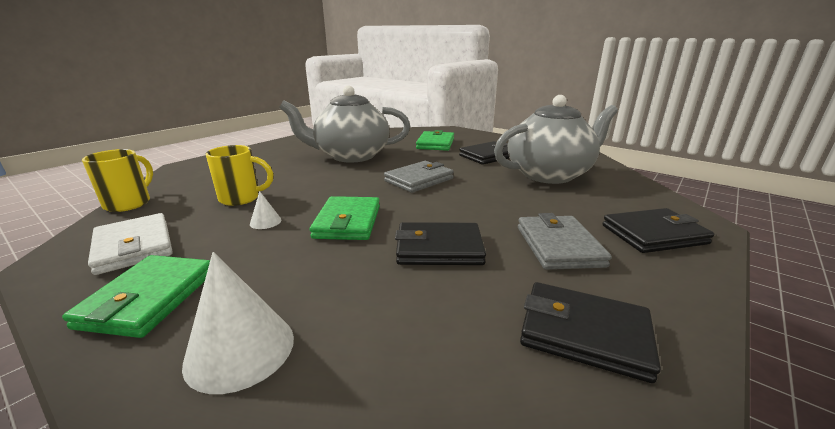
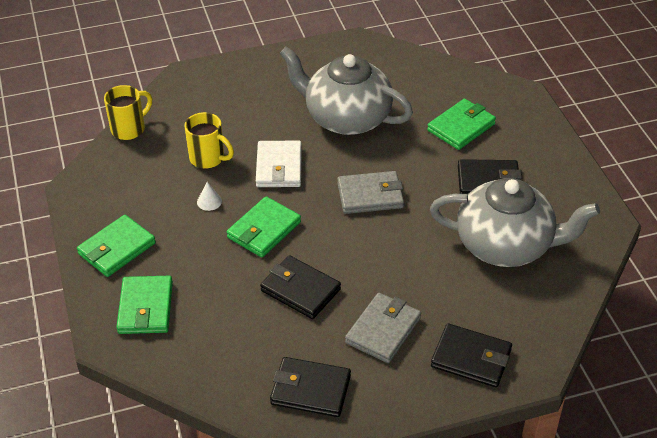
camera: 35 degrees right, 20 degrees up
(134, 247) = (120, 192): white wallet -> white wallet (279, 167)
(240, 349) = (145, 308): white cone -> green wallet
(584, 333) = (310, 390): black wallet -> black wallet turned 45 degrees counterclockwise

